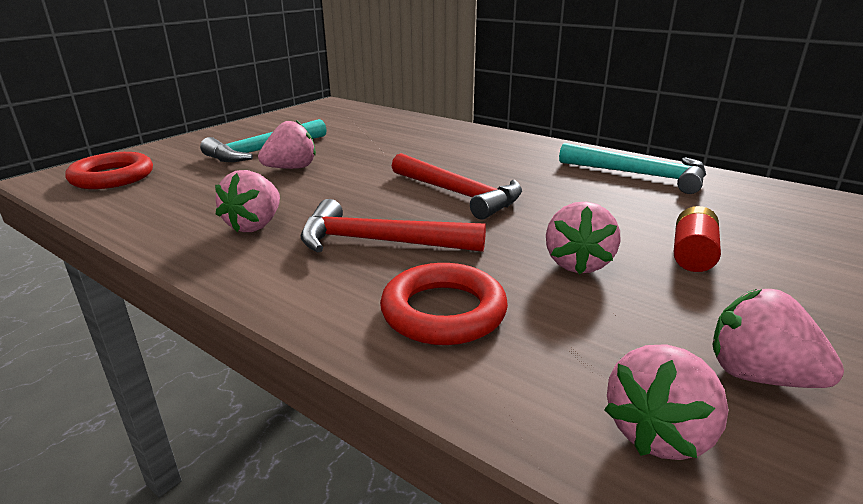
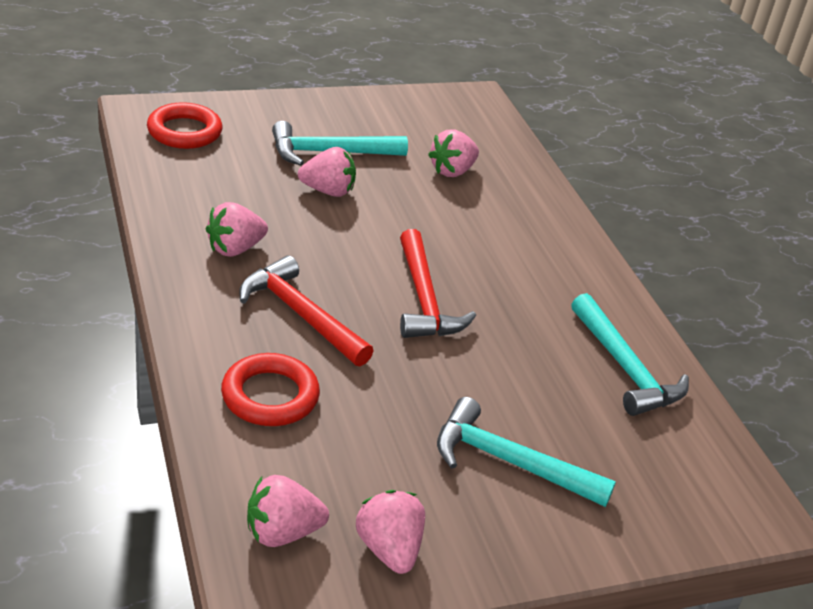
camera: 30 degrees right, 10 degrees up
(577, 263) = (411, 416): pink strawberry -> pink strawberry (452, 171)
(692, 255) = (510, 462): red battery -> turquoise hammer

